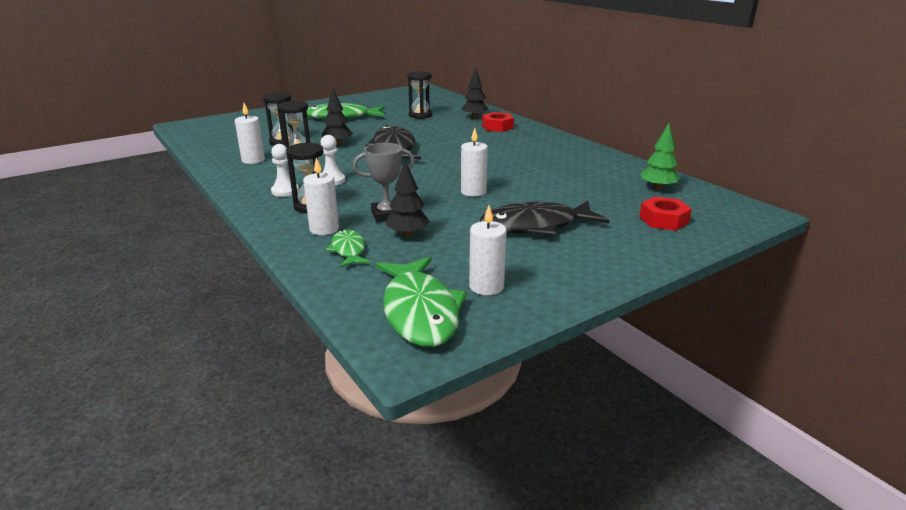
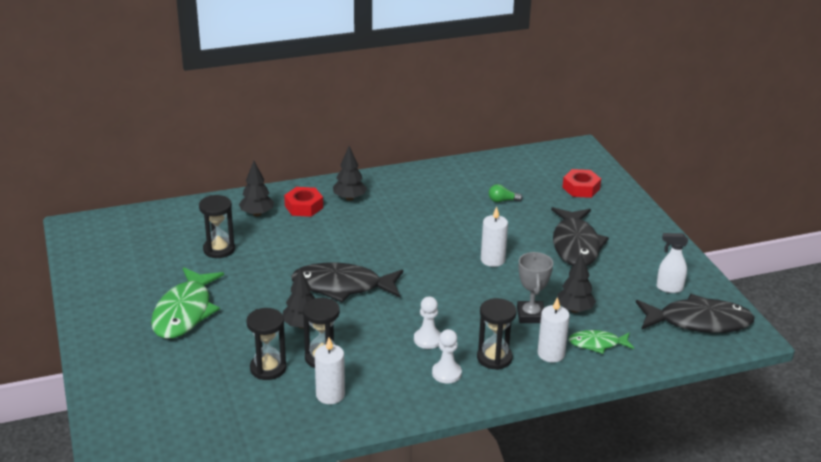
camera: 75 degrees left, 5 degrees up
(420, 311) = (698, 322): green fish -> black fish
(486, 286) = (669, 288): white candle -> white spray bottle
(525, 137) = (349, 198): none -> black tree
(587, 186) = (502, 201): none -> green light bulb
(657, 188) = (519, 171): green tree -> none

